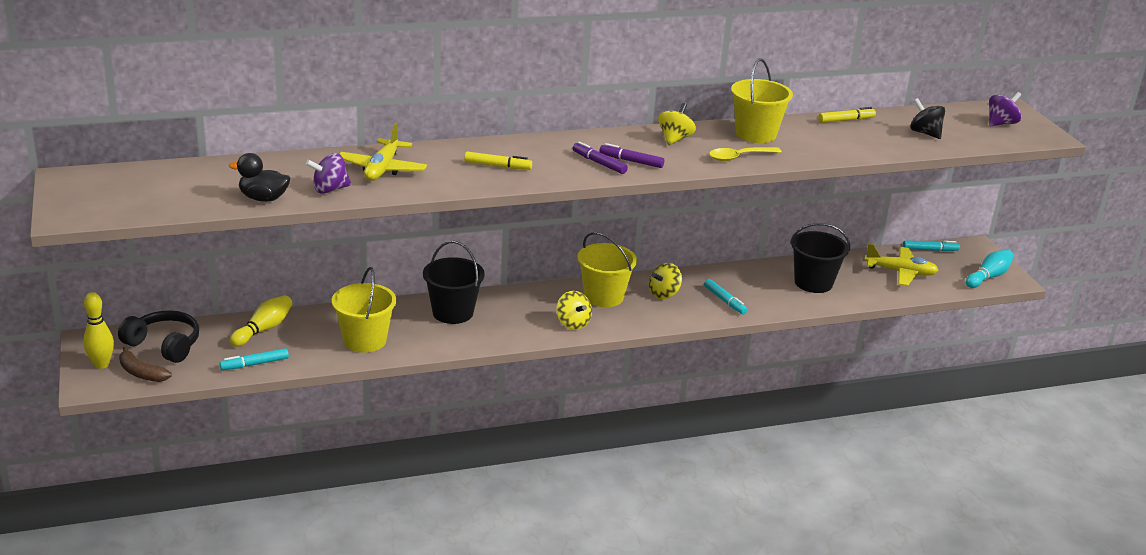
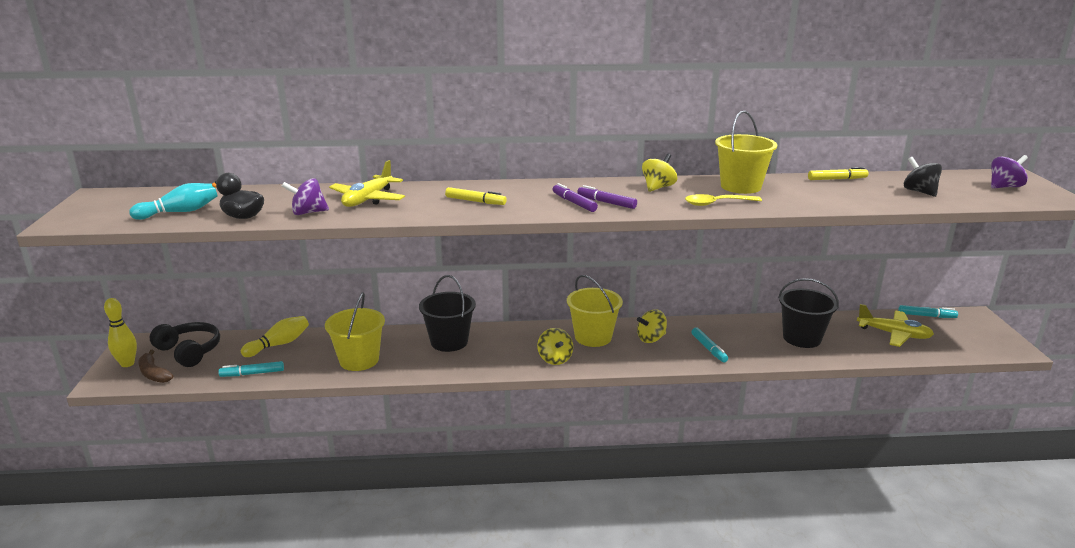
camera: 15 degrees right, 5 degrees down
(988, 277) = (988, 344): turquoise bowling pin -> turquoise bowling pin (180, 212)

